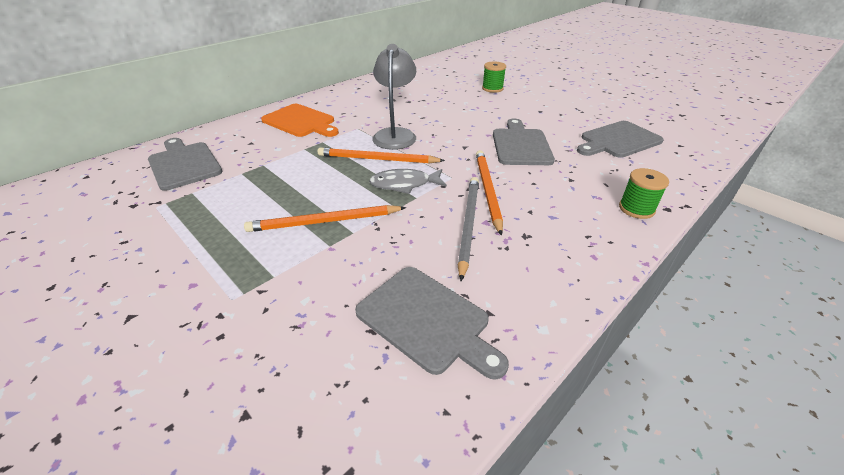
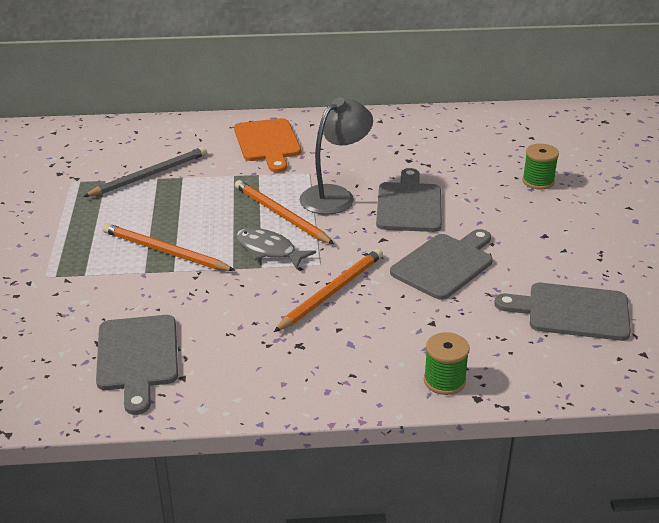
camera: 40 degrees right, 5 degrees down
(184, 164) = (127, 150): grey cutting board -> grey cutting board (409, 205)
(468, 224) = (267, 311): grey pencil -> grey pencil (150, 175)

